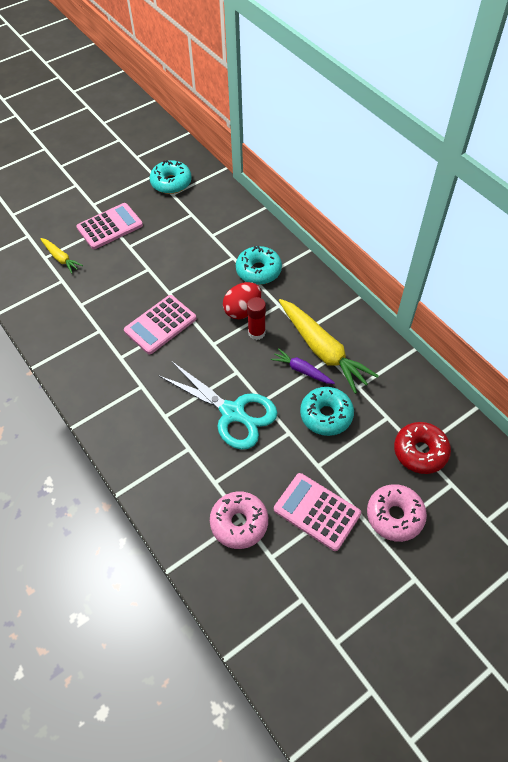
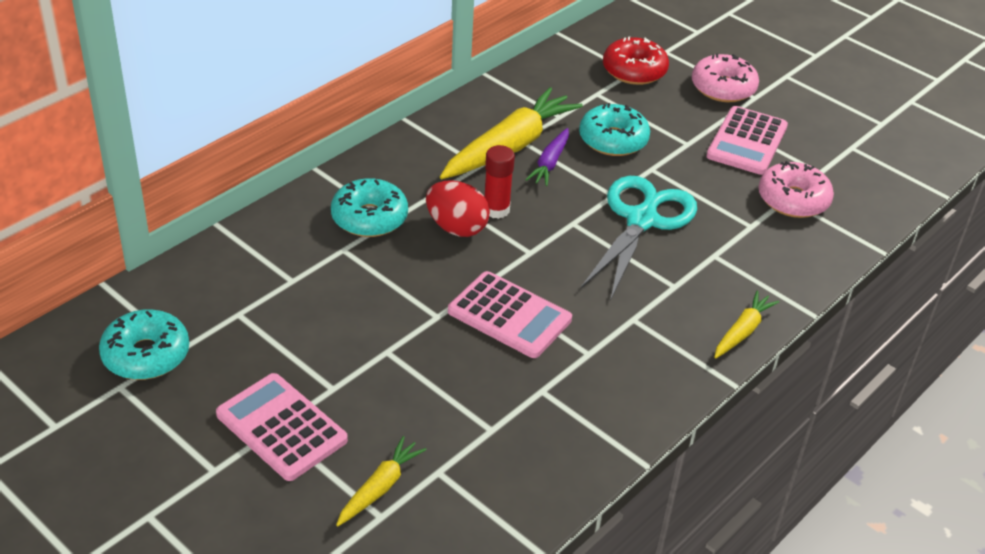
camera: 105 degrees left, 15 degrees down
(114, 444) = (742, 331): none -> yellow carrot

